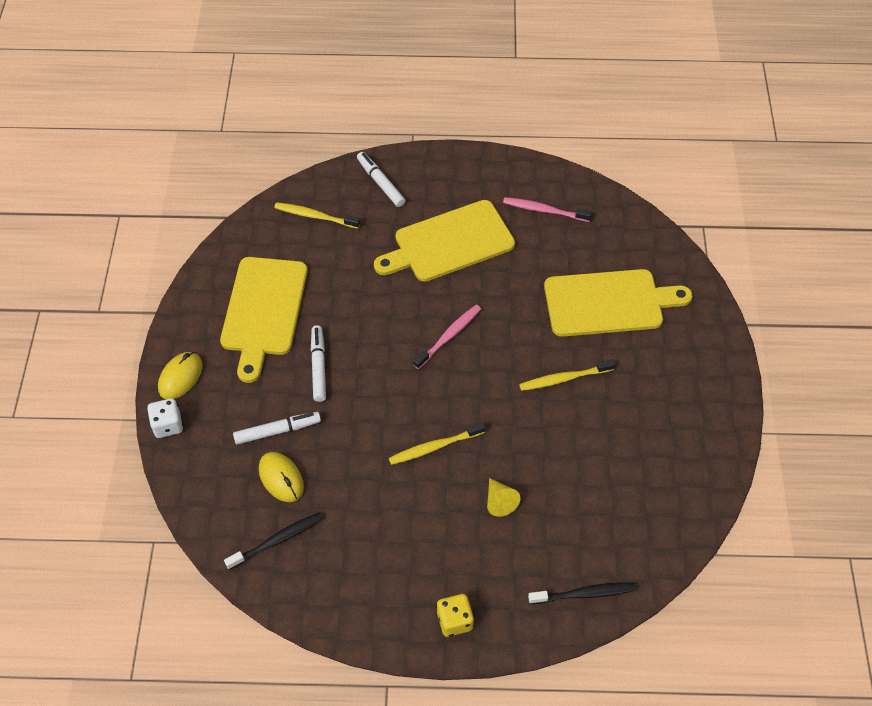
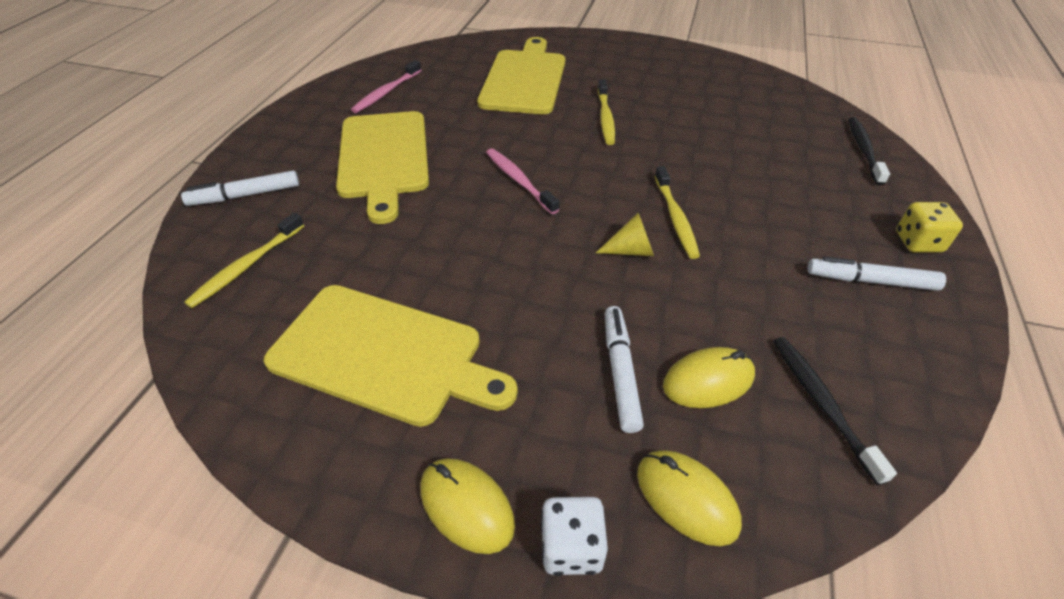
camera: 75 degrees left, 10 degrees down
(202, 472) = (686, 498): none -> yellow mouse
(318, 366) = (518, 305): white marker -> white marker (870, 281)
(499, 501) = (754, 183): yellow cone -> yellow cone (631, 250)

